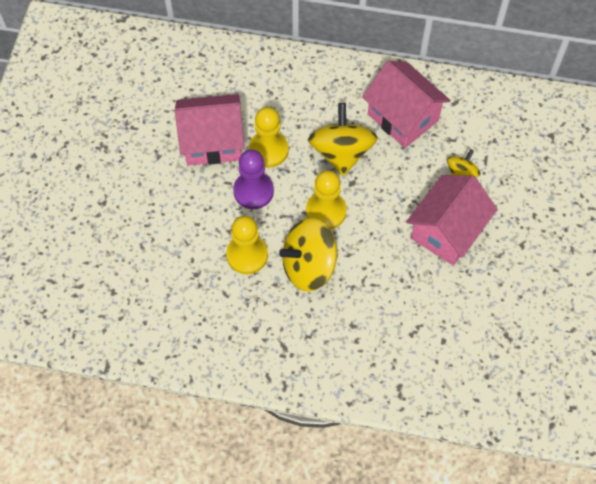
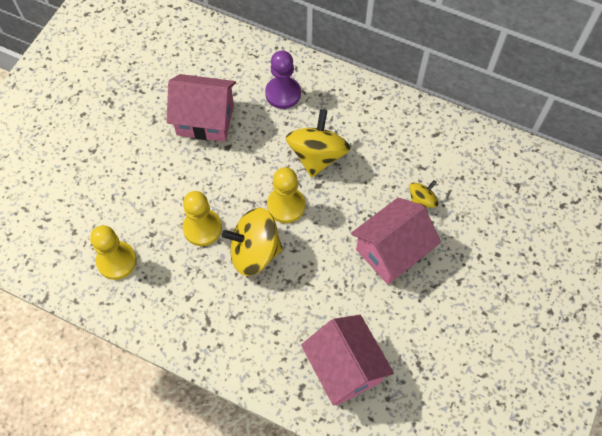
camera: 15 degrees right, 0 degrees up
(253, 191) = (227, 172): purple pawn -> purple pawn (283, 93)
(268, 150) = (252, 138): yellow pawn -> yellow pawn (116, 261)
(403, 117) = (383, 137): pink house -> pink house (345, 368)

